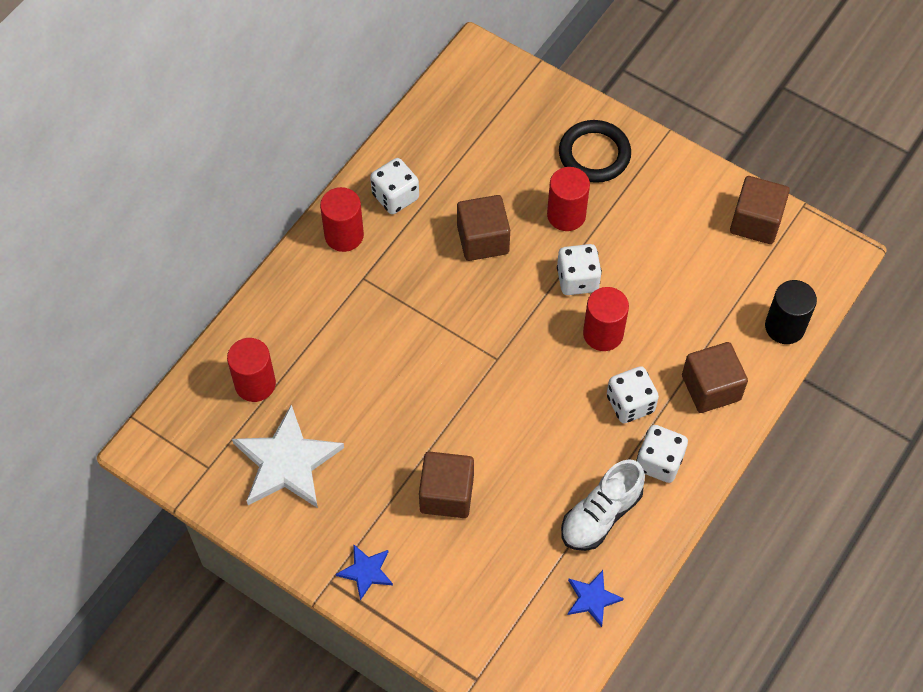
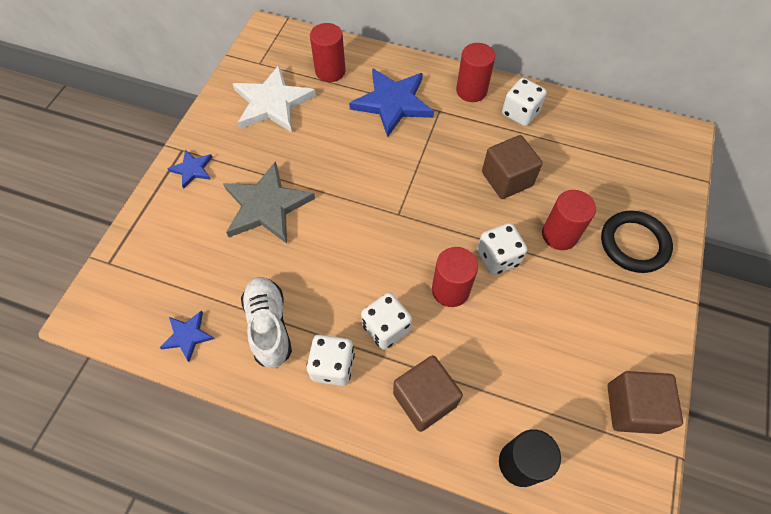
camera: 75 degrees right, 0 degrees up
(334, 325) = (392, 103): none -> blue star
(446, 494) = (266, 206): brown cube -> grey star
(601, 515) = (269, 326): white shoe -> white shoe turned 45 degrees clockwise

